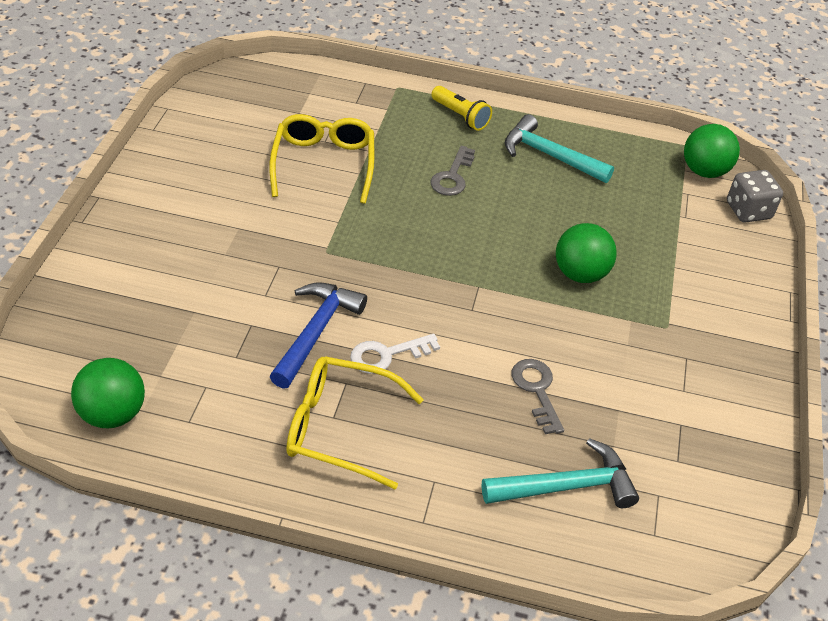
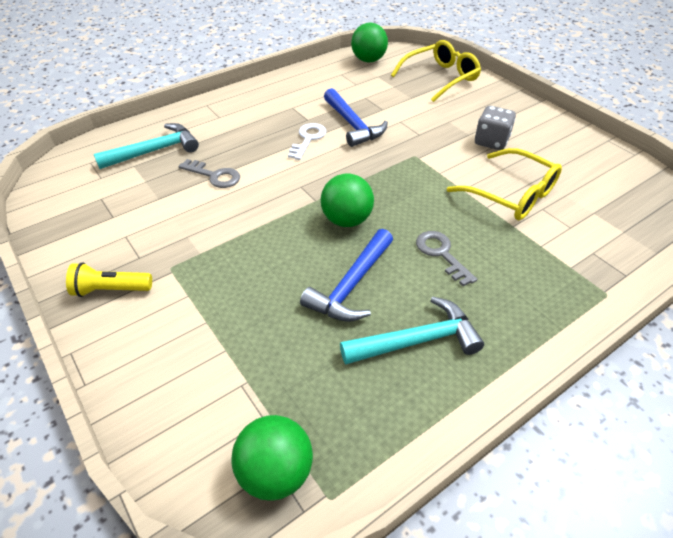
camera: 135 degrees right, 0 degrees up
(341, 428) = (283, 106): yellow glasses -> yellow glasses (440, 78)
(460, 116) = (527, 312): yellow flashlight -> yellow flashlight (111, 290)
(545, 209) = (351, 285): none -> blue hammer
(566, 486) = (154, 151): turquoise hammer -> turquoise hammer turned 150 degrees counterclockwise
(580, 274) = (267, 257): green ball -> green ball (346, 220)
(748, 211) = (186, 456): grey dice -> grey dice (491, 141)

